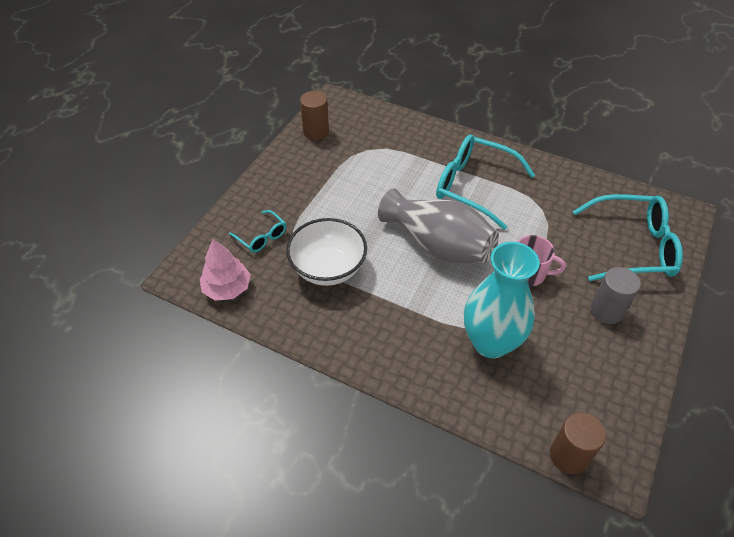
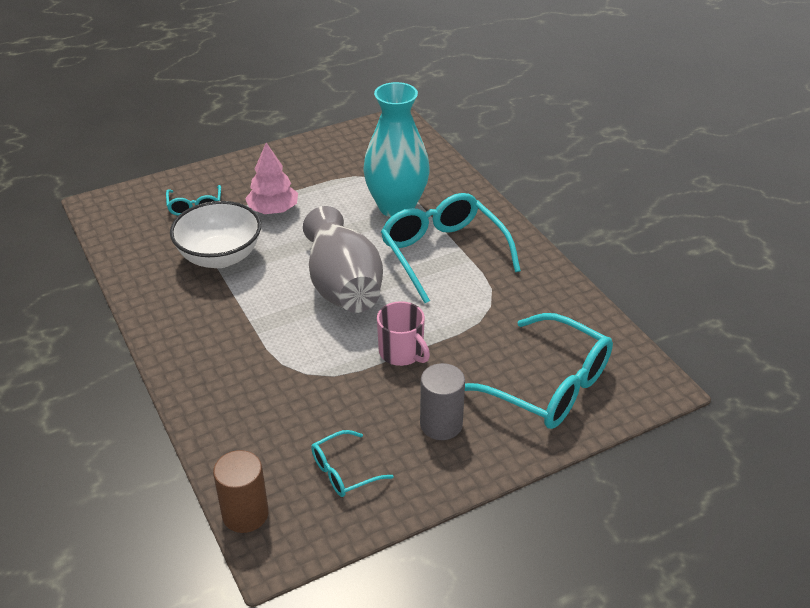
camera: 35 degrees right, 10 degrees down
(227, 288) = (122, 232): pink tree -> pink tree (273, 210)
(316, 132) = (345, 142): brown cylinder -> none
(490, 342) = (290, 388): turquoise vase -> turquoise vase (396, 207)
(590, 382) = (343, 472): none -> turquoise glasses

